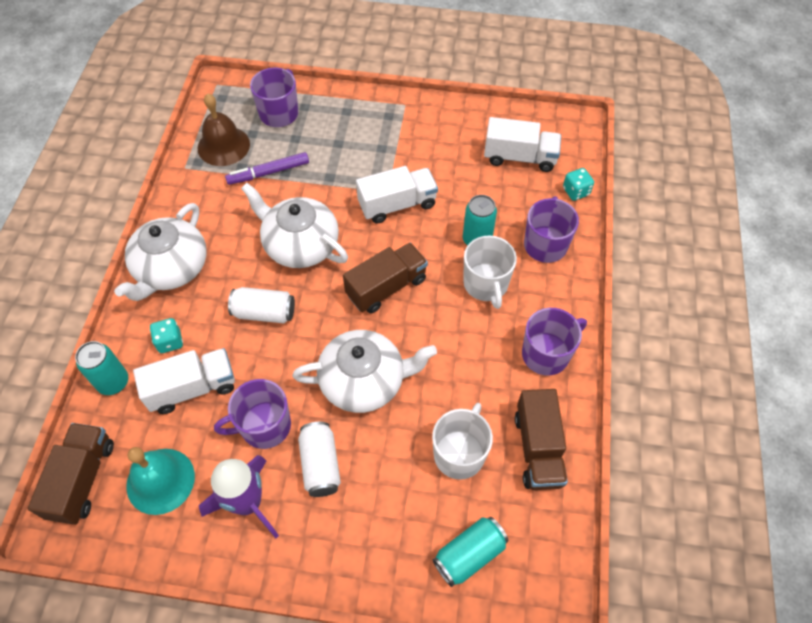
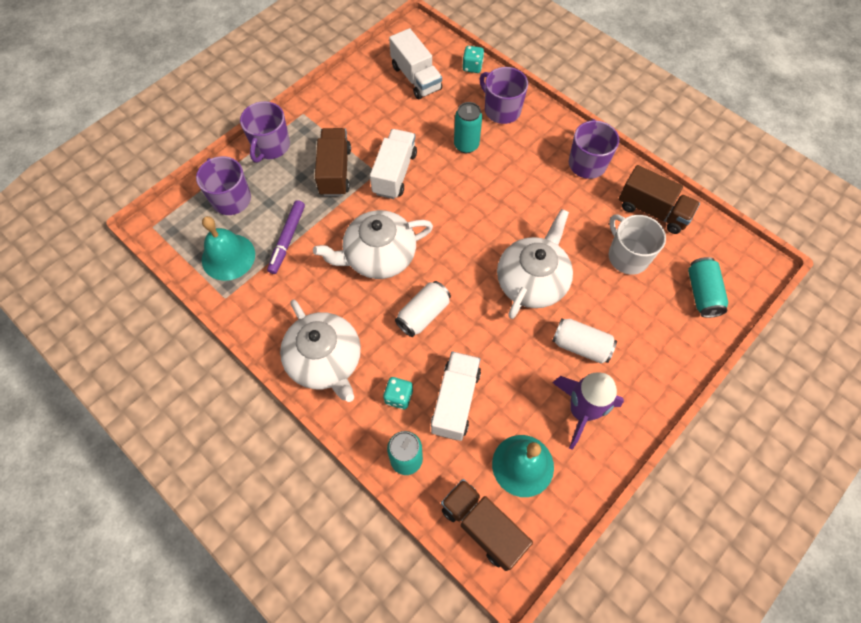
camera: 55 degrees left, 5 degrees up
(223, 146) = (228, 257): brown bell -> turquoise bell
(264, 426) = (524, 367): purple mug -> purple mug (271, 146)
(386, 287) = (463, 222): brown truck -> brown truck (335, 171)
(486, 284) = (507, 162): white mug -> none
(519, 157) = (416, 78): white truck -> white truck turned 105 degrees clockwise

